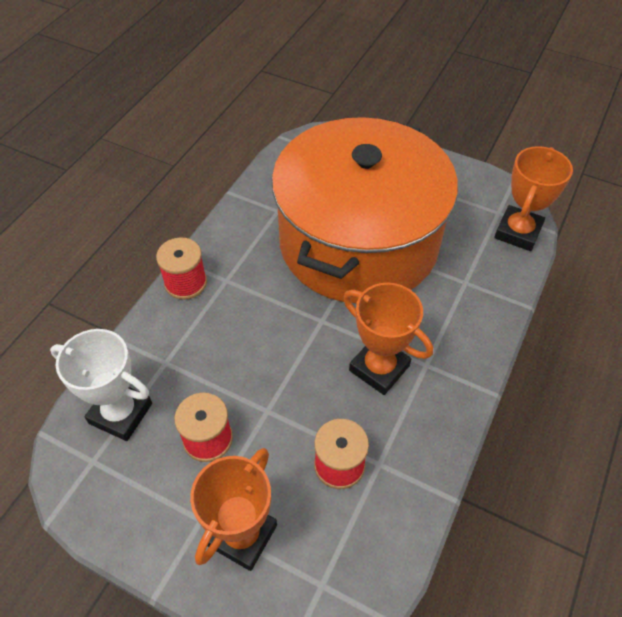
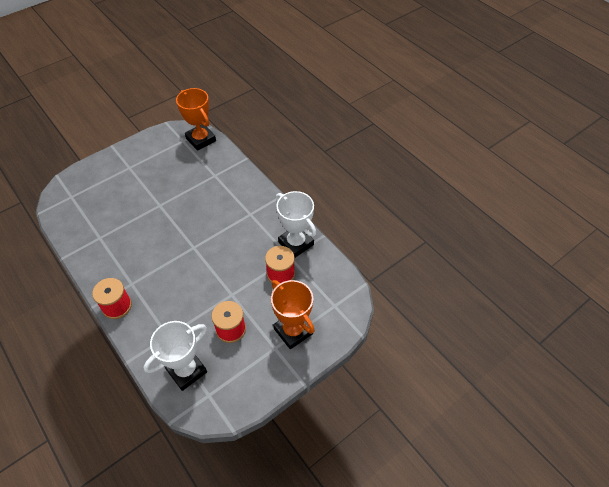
camera: 65 degrees left, 0 degrees up
(358, 242) = (154, 208): orange pot -> none
(379, 368) = (239, 234): orange trophy -> none
(411, 461) = (296, 243): none -> white trophy

